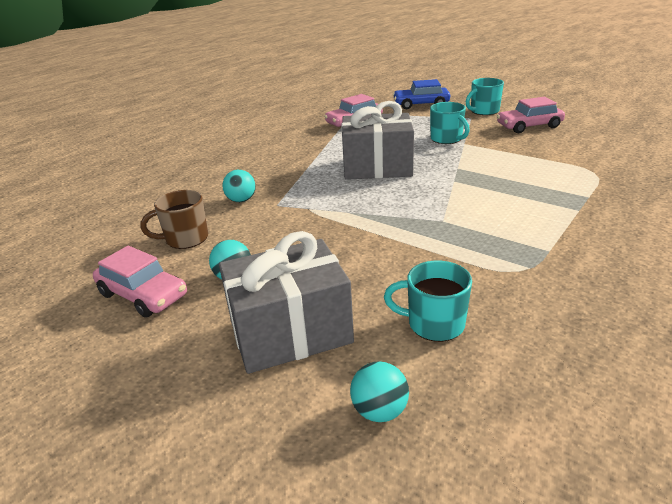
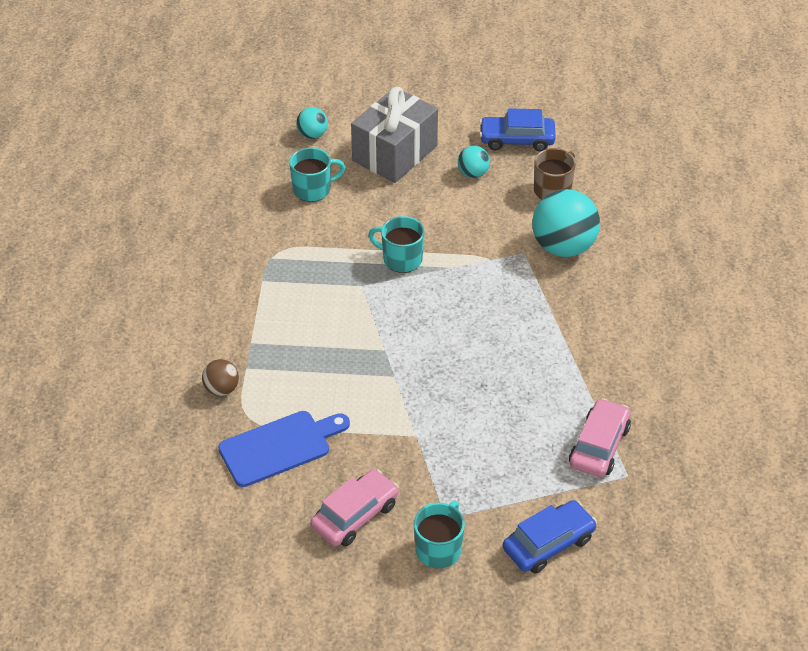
camera: 145 degrees right, 15 degrees up
(143, 295) = (517, 140): pink car -> blue car
(241, 200) = (563, 247): turquoise ball -> turquoise ball, size x1.99
(377, 167) = (480, 346): grey gift -> none
(447, 139) = (443, 439): turquoise mug -> turquoise mug (401, 259)
(572, 156) = (279, 447): none -> blue cutting board
(617, 190) = (221, 389): none -> brown ball

